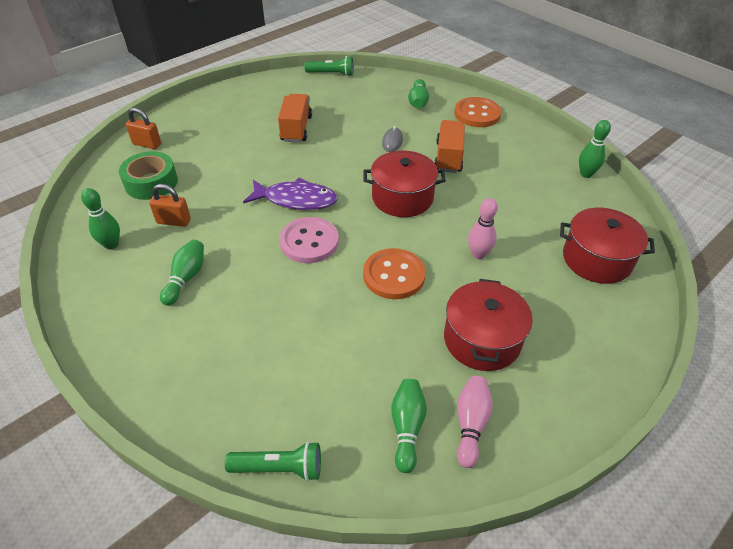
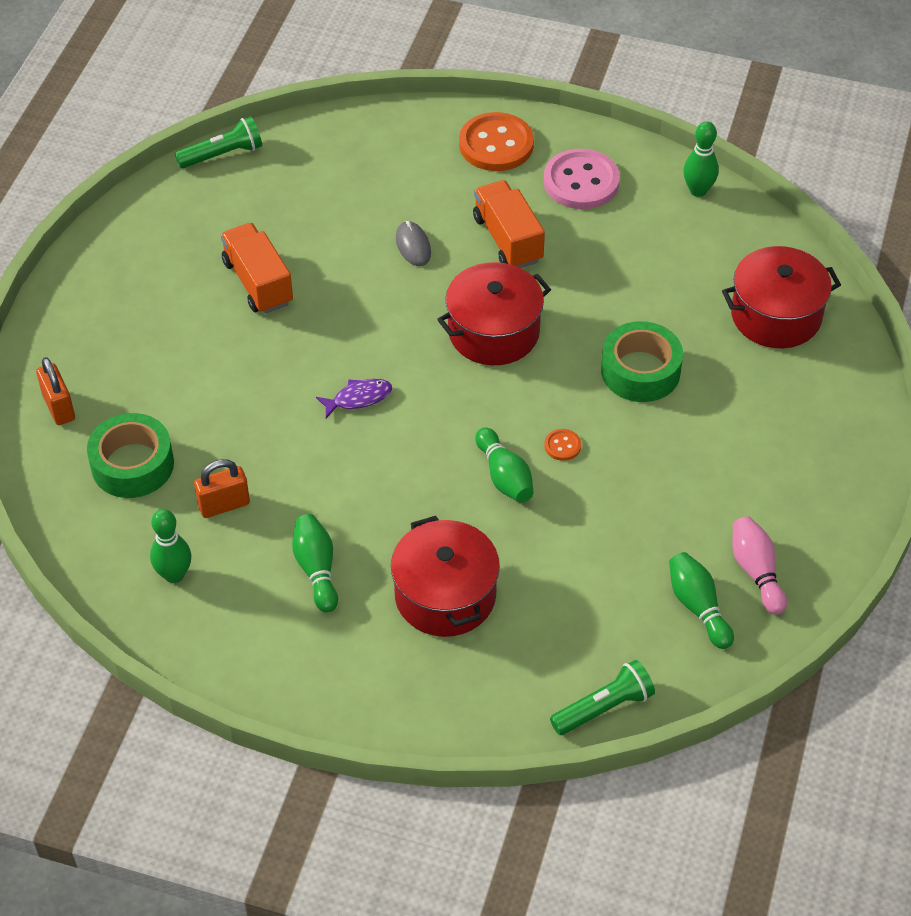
camera: 30 degrees left, 5 degrees up
(147, 144) = (59, 407): orange padlock -> orange padlock turned 75 degrees clockwise
(296, 200) = (358, 398): purple fish -> purple fish, size x0.55
(309, 242) = (426, 450): pink button -> pink button (581, 182)
(394, 275) = (562, 446): orange button -> orange button, size x0.43
(418, 102) = (396, 156): green bowling pin -> green bowling pin (504, 476)
(478, 254) = (640, 371): pink bowling pin -> green tape
(482, 339) = (711, 476): red pot -> red pot (445, 595)

